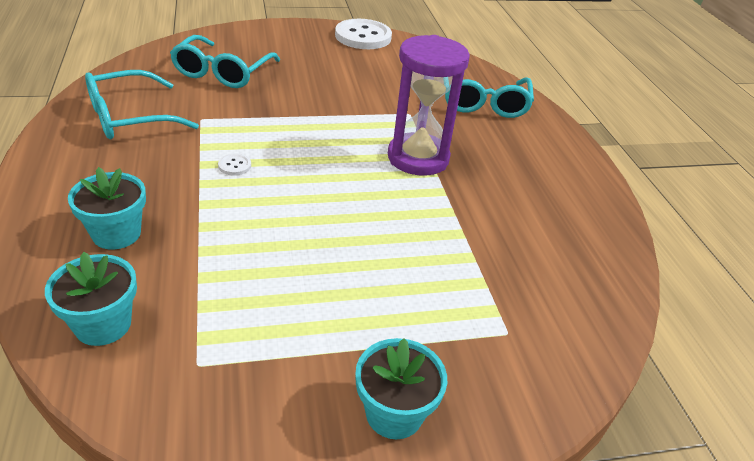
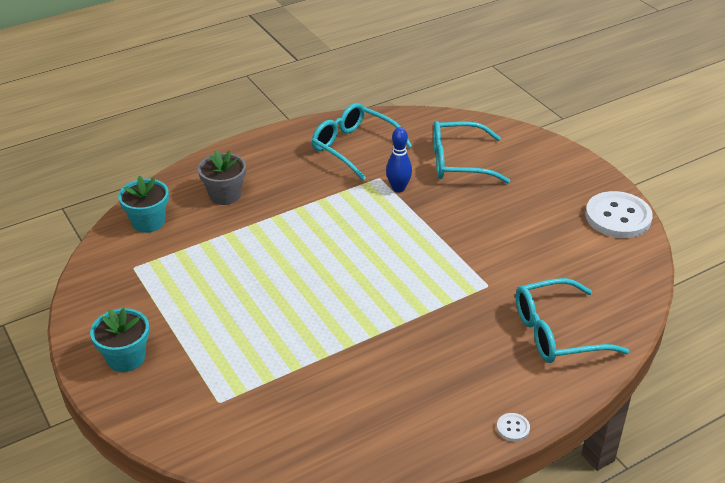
camera: 75 degrees right, 0 degrees up
(116, 234) = (225, 195): turquoise flower pot -> grey flower pot
(230, 113) = (398, 188): none -> blue bowling pin
(234, 166) = (330, 215): white button -> white button (513, 428)
(418, 158) = (414, 307): purple hourglass -> none

